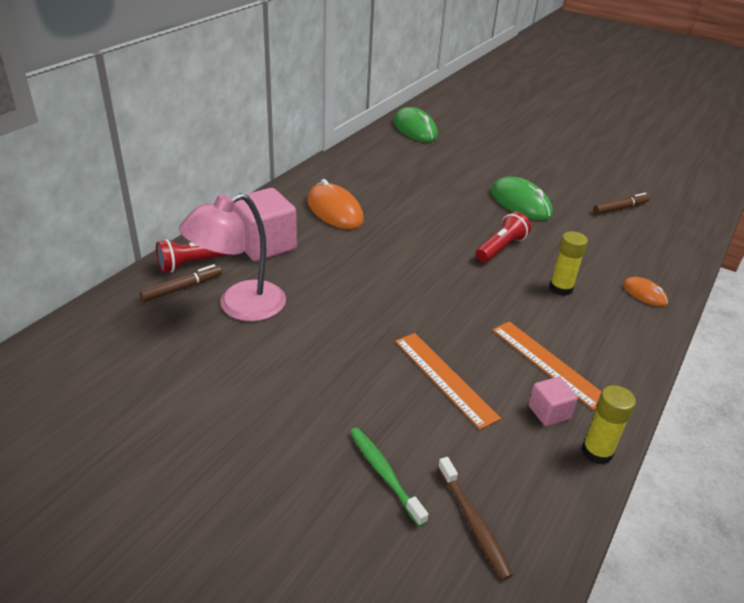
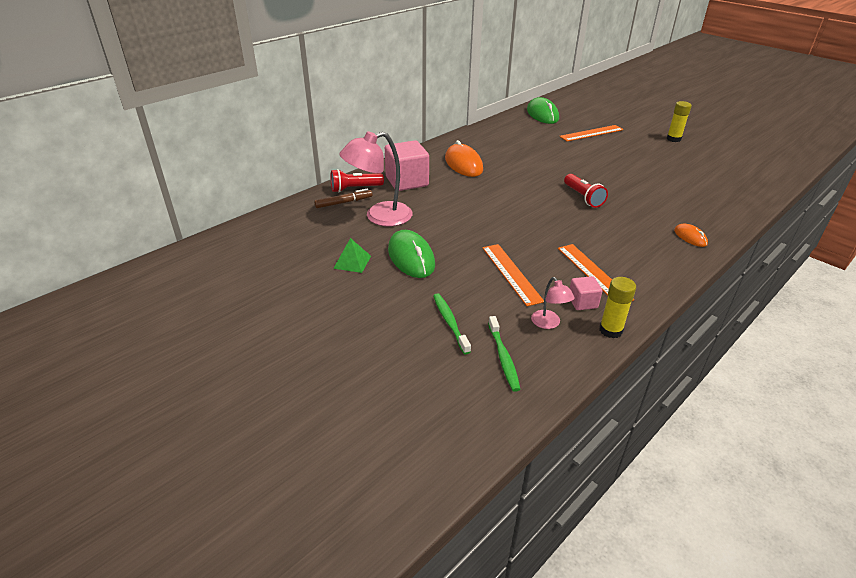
camera: 15 degrees right, 0 degrees up
(218, 388) = (352, 262): none -> green pyramid
(473, 522) = (503, 357): brown toothbrush -> green toothbrush
(482, 152) = (591, 133): none -> orange ruler
(500, 248) = (583, 197): red flashlight -> red flashlight turned 105 degrees clockwise
(516, 454) = (549, 323): none -> pink lamp
(520, 203) = (610, 169): green mouse -> green mouse (411, 257)
(561, 288) = (622, 227): yellow glue stick -> yellow glue stick (673, 139)
(620, 208) = (693, 178): brown marker -> none

